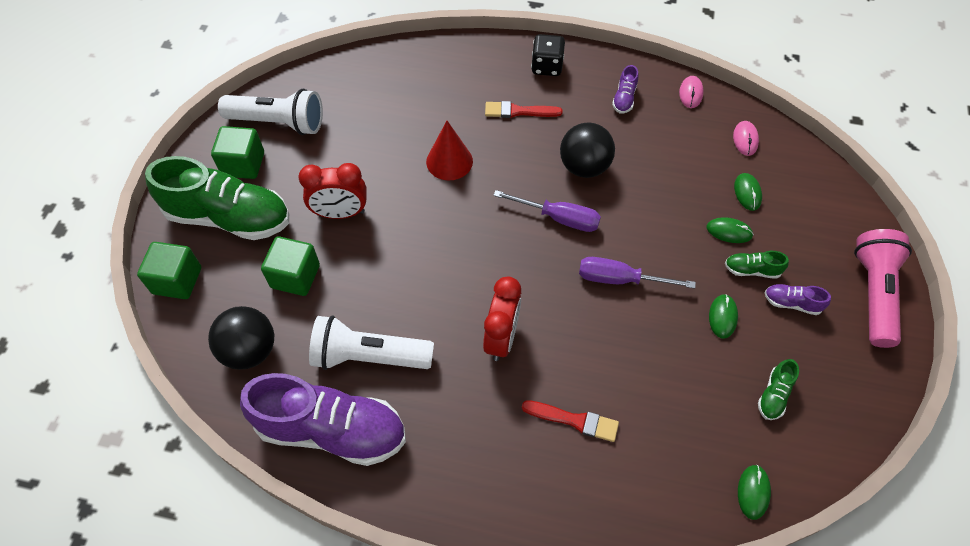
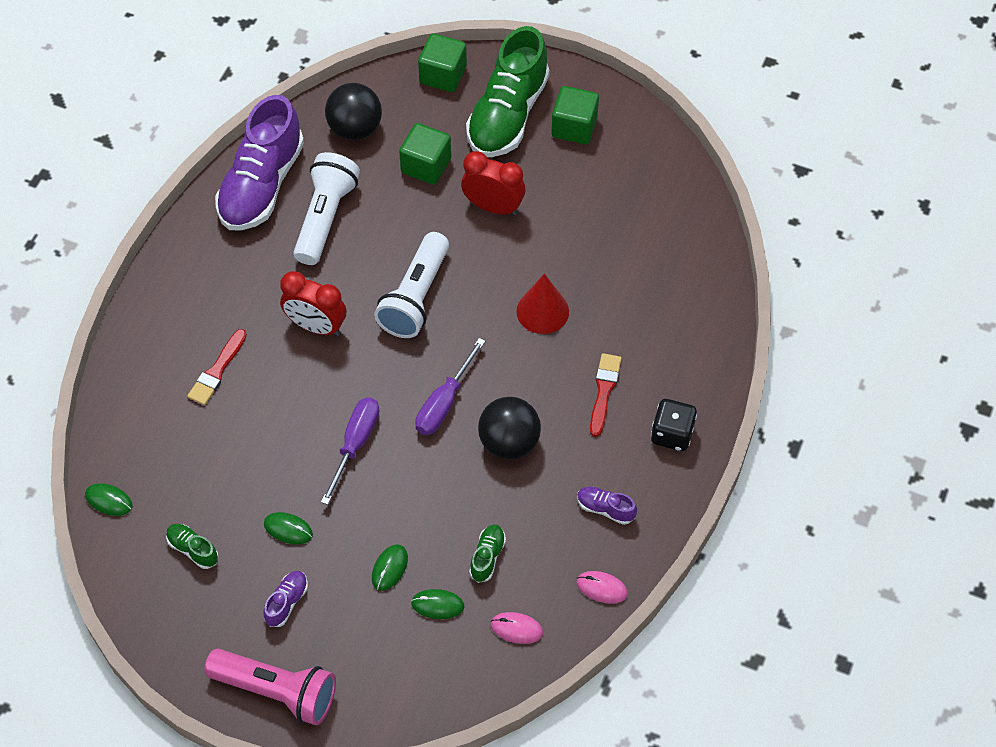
camera: 100 degrees right, 0 degrees up
(278, 122) = (627, 158): white flashlight -> white flashlight (416, 297)
(340, 213) = (493, 207): red clock -> red clock turned 105 degrees clockwise
(752, 270) = (335, 576): green shoe -> green shoe (487, 557)

